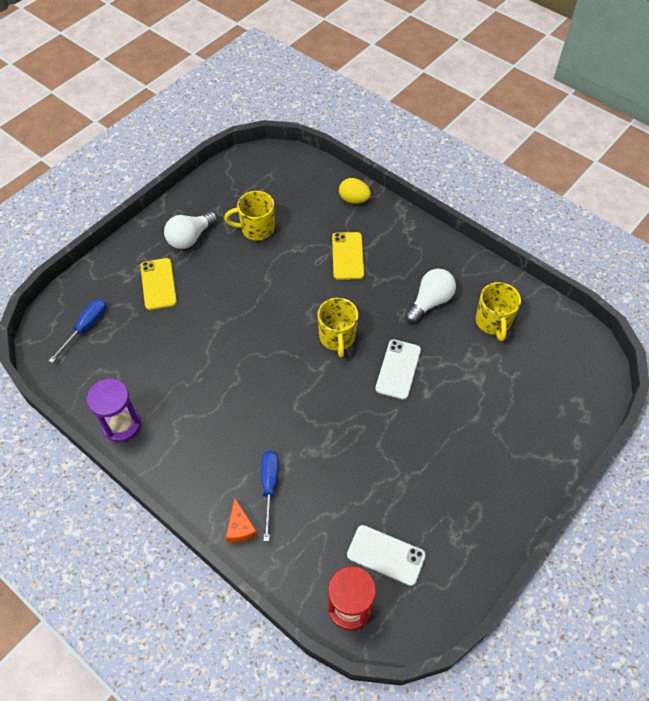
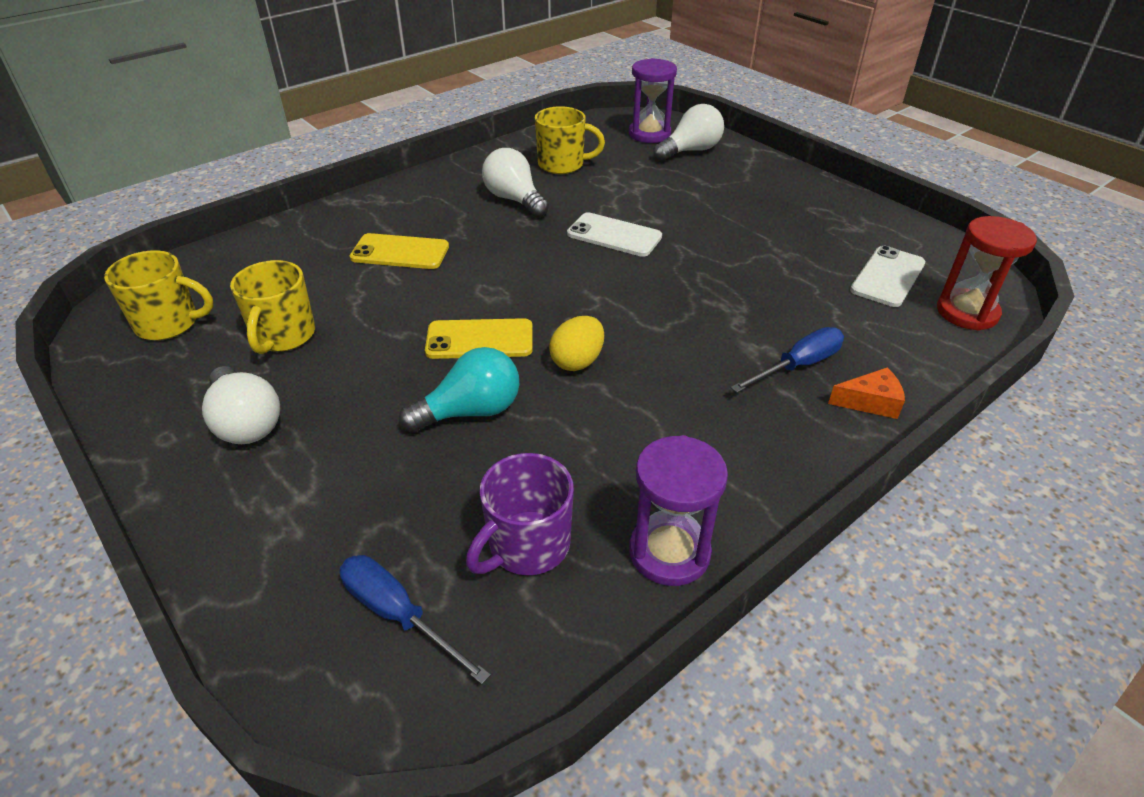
camera: 80 degrees left, 15 degrees down
(123, 366) = (527, 546): none -> purple mug
(158, 284) = (337, 478): yellow phone -> yellow phone (479, 340)
(208, 325) = (470, 411): none -> turquoise light bulb
(269, 487) = (798, 366): blue screwdriver -> blue screwdriver turned 135 degrees clockwise
(337, 337) = (546, 277): yellow mug -> yellow mug (169, 324)
(354, 200) = (294, 235): yellow egg -> yellow egg (577, 361)
(551, 410) = (690, 151): none -> white light bulb
(572, 376) = (649, 134): none -> purple hourglass

